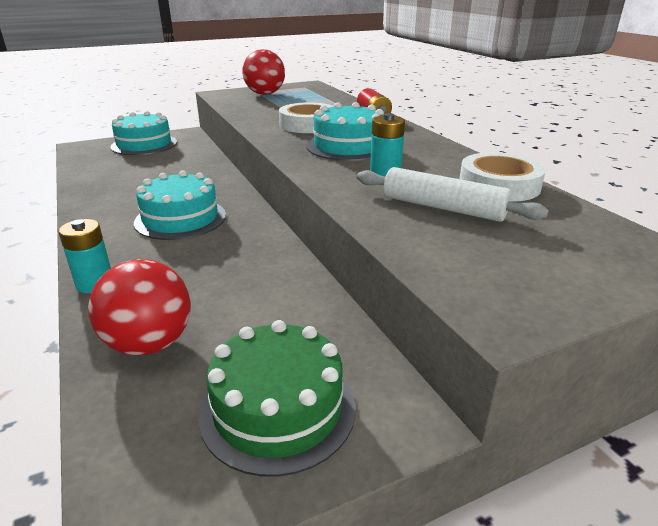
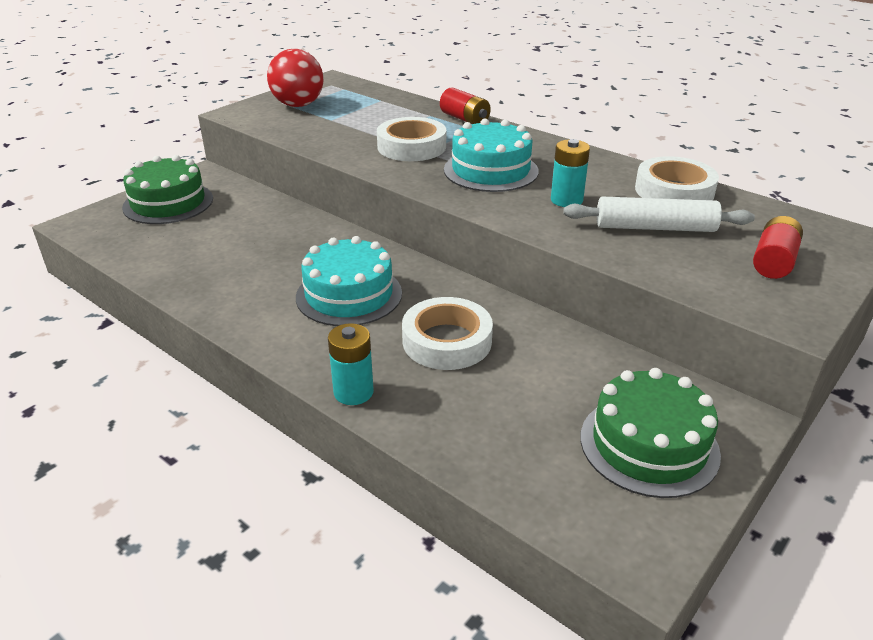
camera: 25 degrees left, 5 degrees up
(144, 144) = (168, 203): turquoise cake -> green cake
(150, 343) = (484, 430): red ball -> none
(209, 267) = (447, 341): none -> white tape
(540, 260) = (773, 262): none -> red battery

